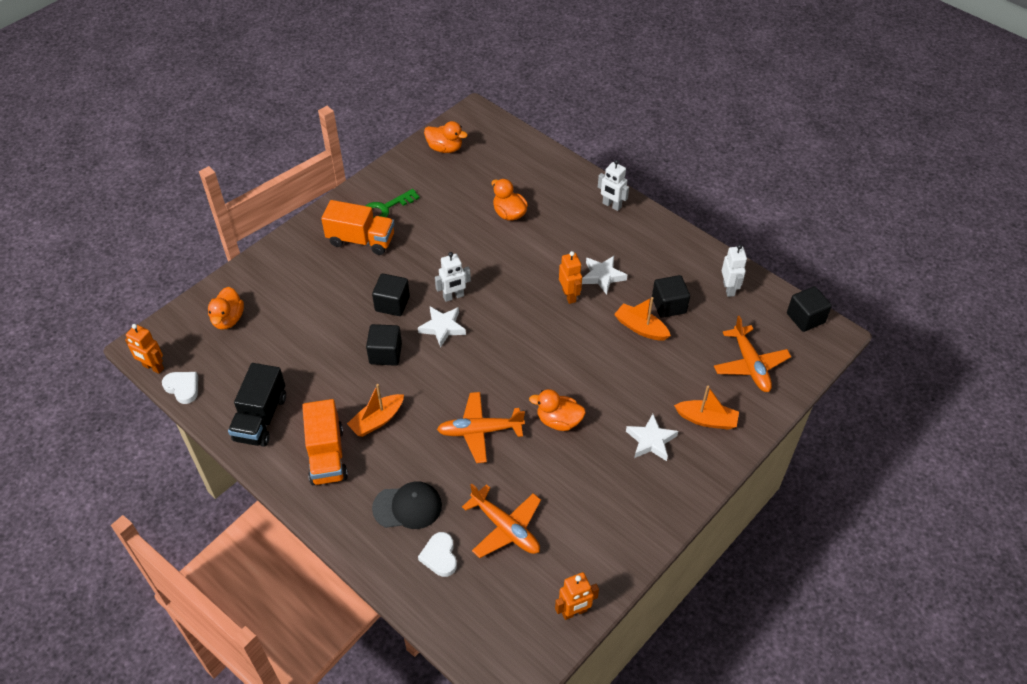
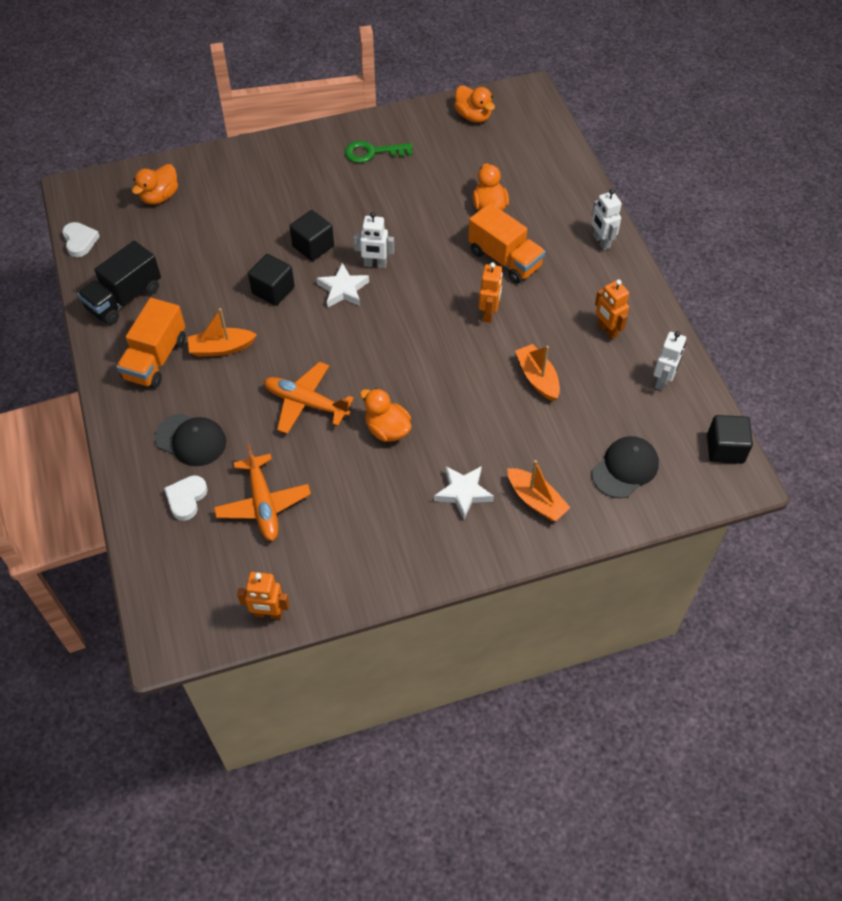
camera: 30 degrees right, 5 degrees up
(153, 367) = (69, 212): orange robot -> orange robot (607, 330)
(361, 240) = (328, 173): orange truck -> orange truck (504, 259)
(602, 276) = (537, 309): white star -> none
(669, 305) = (584, 369): black cube -> none
(750, 365) = (625, 468): orange plane -> black cap

